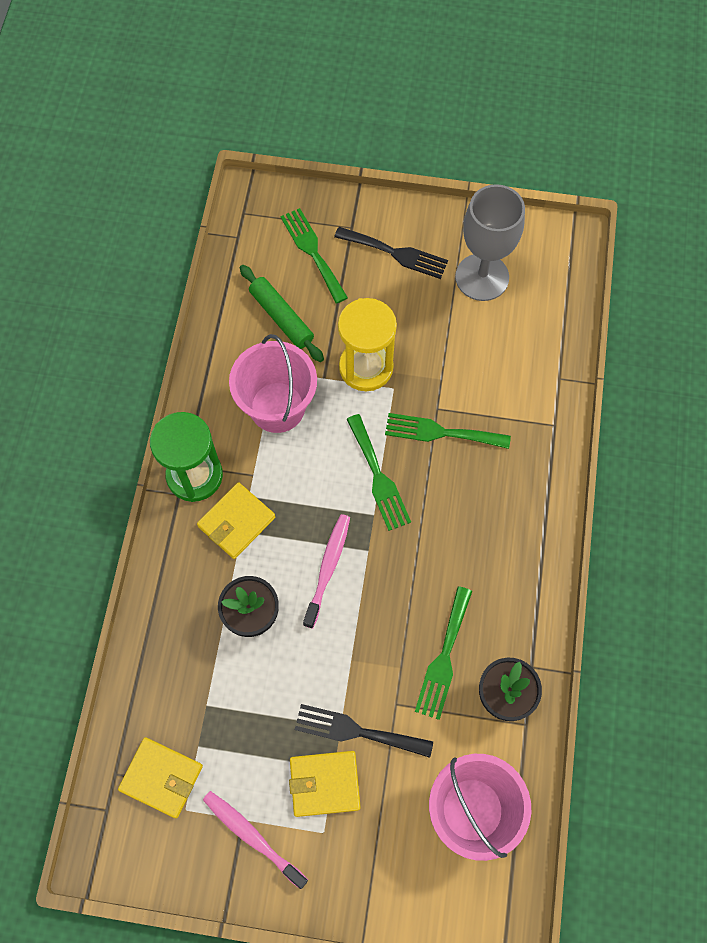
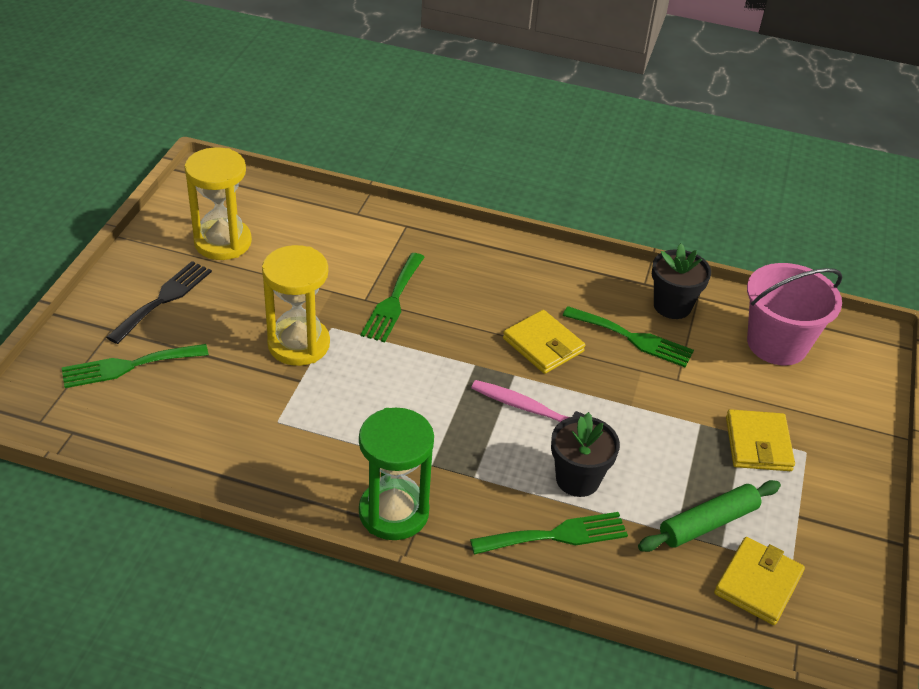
camera: 85 degrees left, 25 degrees down
(236, 522) = (461, 480): yellow wallet -> yellow wallet (543, 345)
(253, 837) = (816, 509): pink toothbrush -> none
(277, 407) = (325, 425): pink bucket -> none
(281, 317) = (207, 405): green rolling pin -> green rolling pin (708, 523)
(356, 731) = (704, 412): black fork -> none
(378, 477) = (432, 354): green fork -> green fork (556, 535)
(482, 277) = (223, 242): grey goblet -> yellow hourglass

